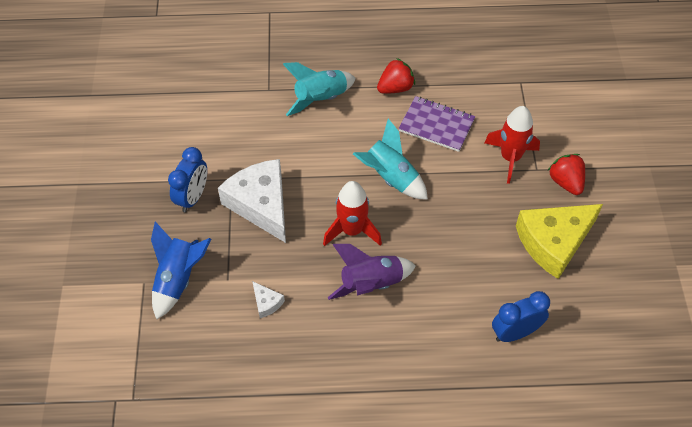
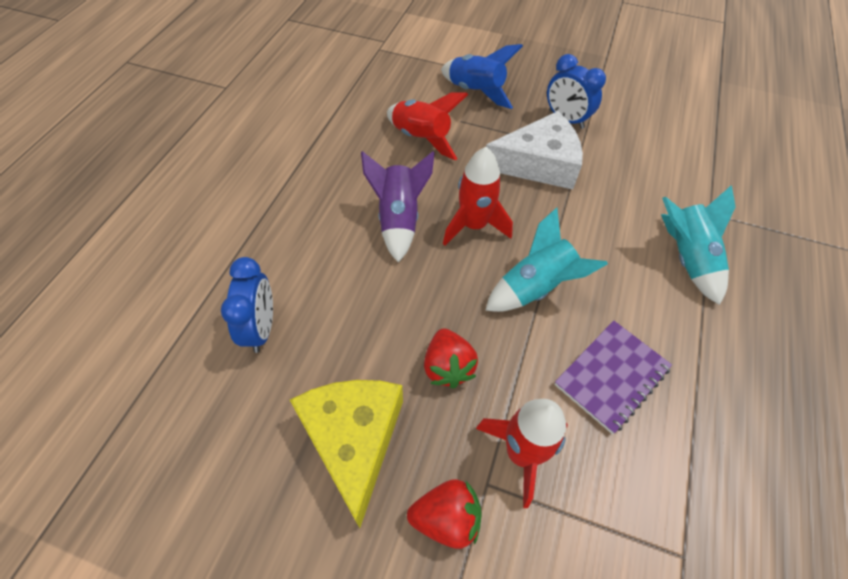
camera: 110 degrees right, 0 degrees up
(266, 303) = (421, 138): white cheese -> red rocket
(395, 88) = (695, 351): red strawberry -> red strawberry (448, 367)

